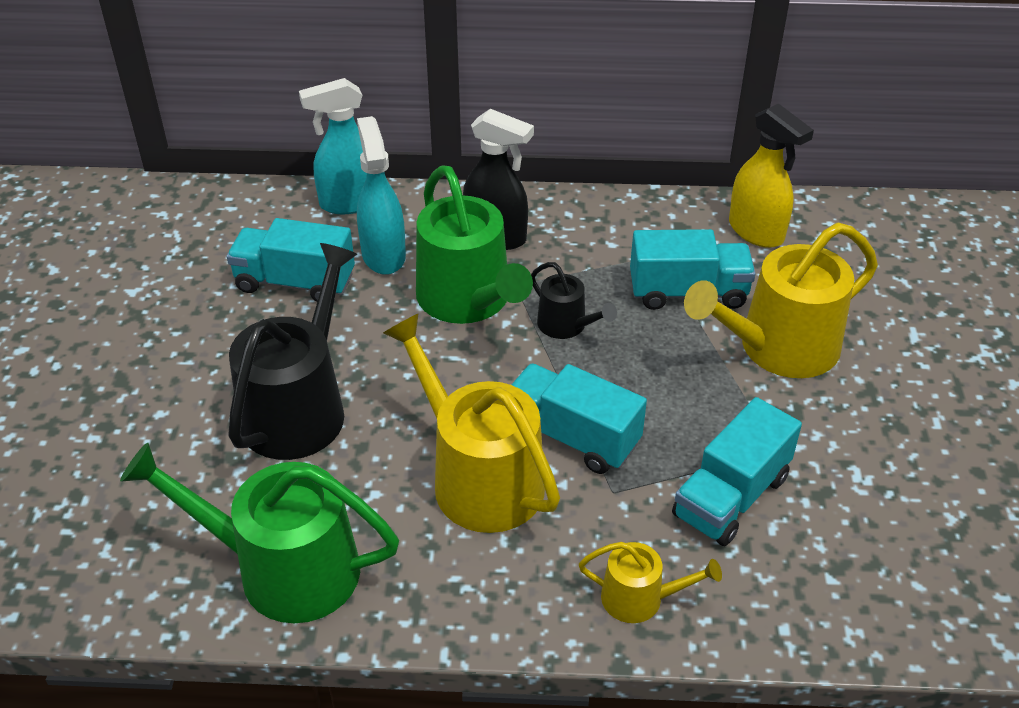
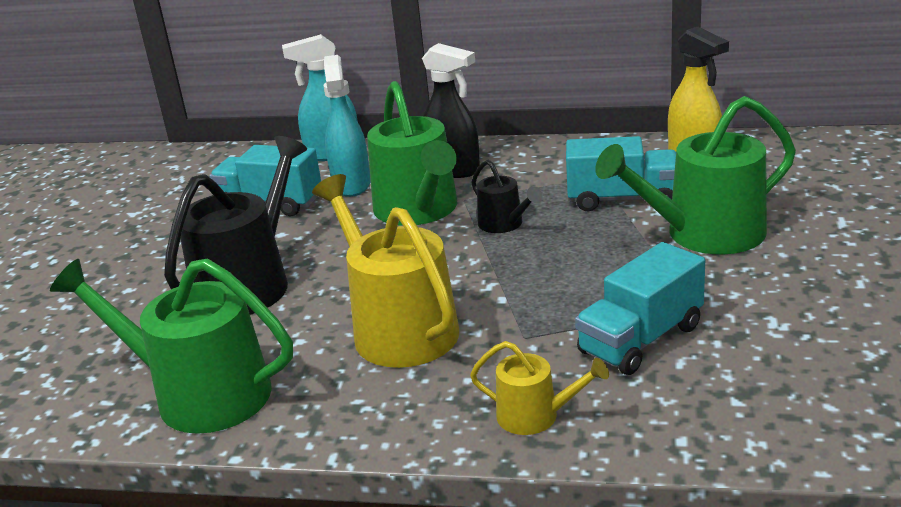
camera: 10 degrees right, 15 degrees down
(572, 436) = (493, 299): turquoise truck -> none
(779, 348) = (704, 234): yellow watering can -> green watering can

